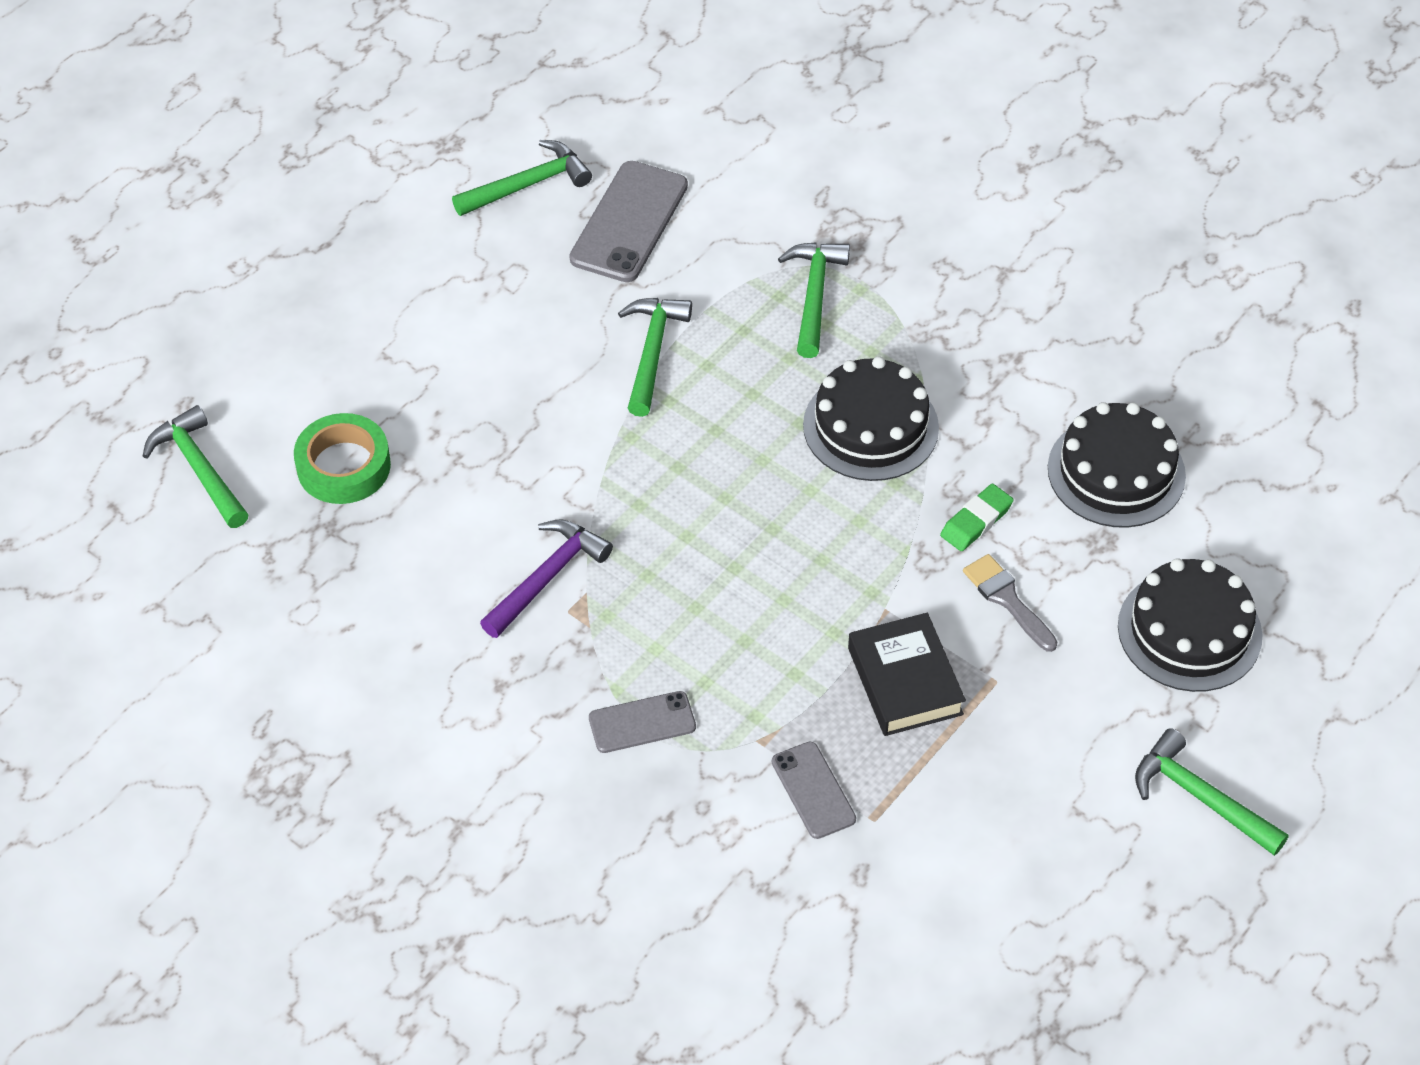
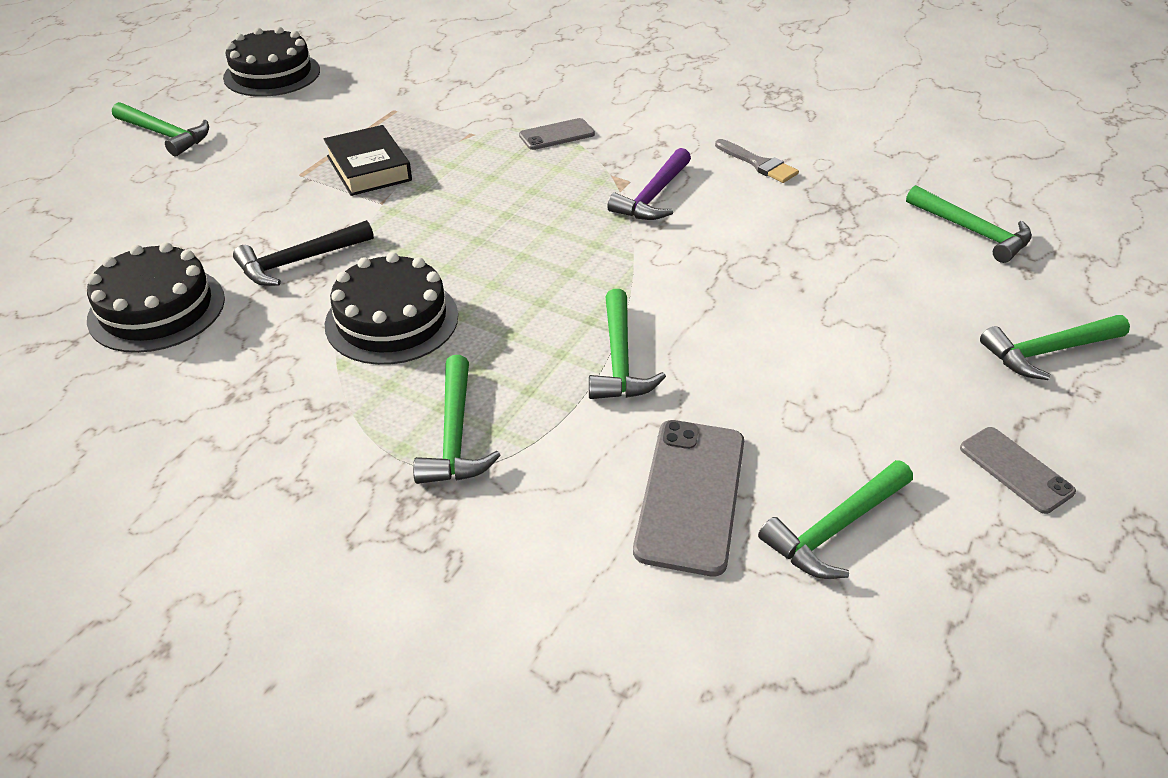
camera: 170 degrees right, 10 degrees down
(242, 309) = (1047, 351): none -> green hammer
(343, 466) = (856, 244): green tape -> none
(813, 790) = (434, 117): grey phone -> grey phone (1015, 470)
(976, 521) = (299, 261): green eraser -> black hammer
(1007, 599) = (281, 216): grey brush -> grey brush (759, 164)
(1189, 631) = (134, 212): black cake -> black cake (272, 74)

